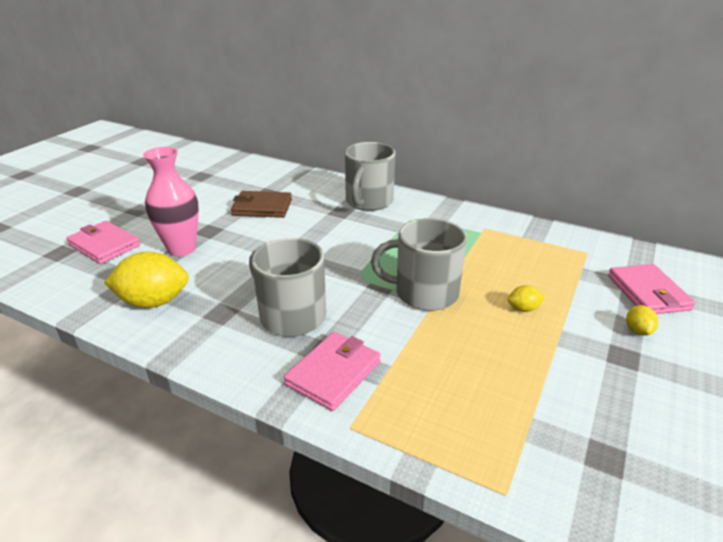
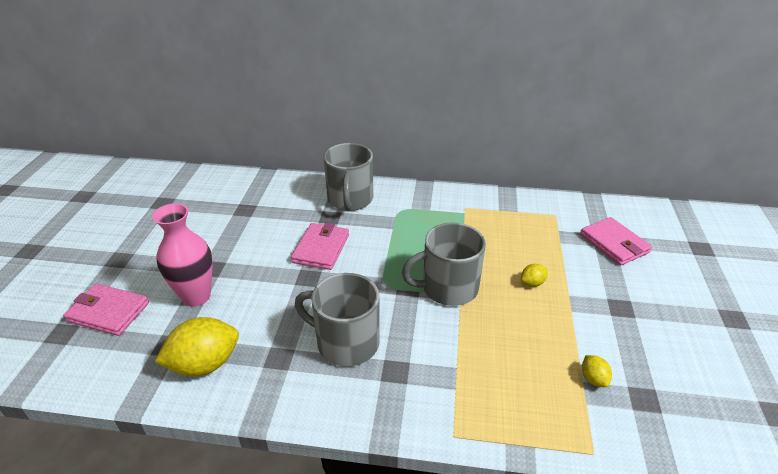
camera: 20 degrees left, 5 degrees up
(262, 207) = (251, 228): brown wallet -> none
(333, 373) = (413, 389): pink wallet -> pink wallet (321, 248)
(637, 330) = (621, 281): yellow lemon -> yellow lemon (593, 379)

